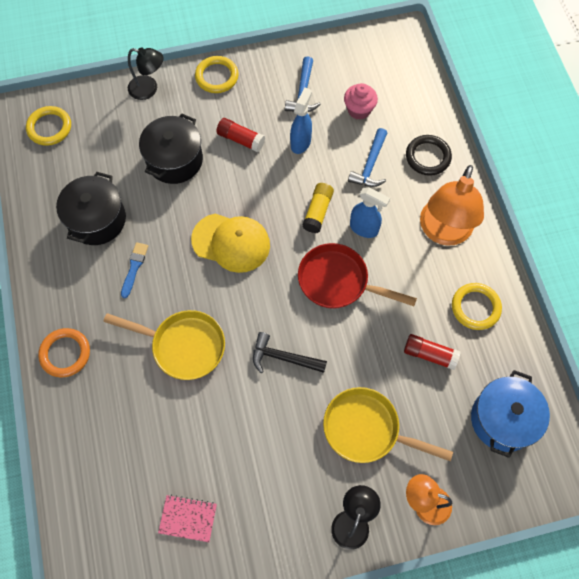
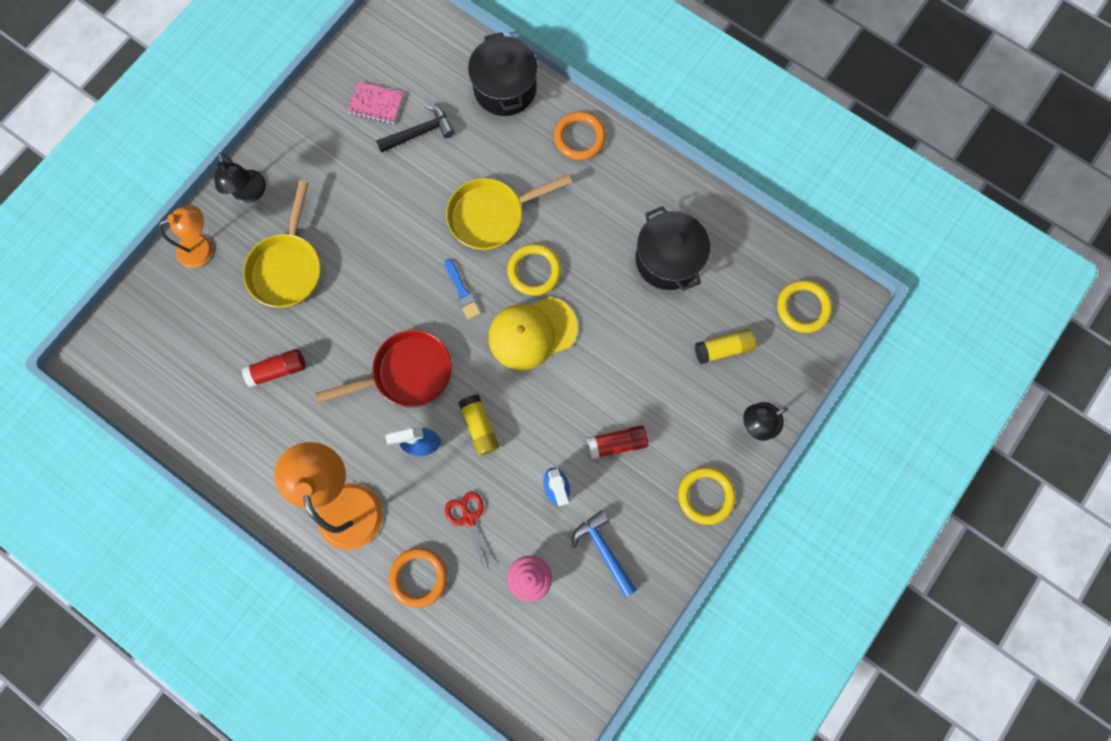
camera: 140 degrees right, 10 degrees up
(122, 142) = (723, 349): none -> yellow glue stick
(134, 267) = (594, 245): blue brush -> blue brush (462, 291)
(174, 160) = (657, 370): black pot -> black pot (505, 88)
(188, 518) = (376, 104): pink notebook -> pink notebook turned 45 degrees clockwise
(283, 357) = (401, 270): black hammer -> black hammer (420, 132)
(367, 429) = (288, 267): yellow pan -> yellow pan turned 120 degrees clockwise
(370, 165) = (469, 518): blue hammer -> red scissors
(428, 157) = (419, 577): black ring -> orange ring
(475, 307) = (265, 447): yellow ring -> yellow ring (534, 271)
(502, 419) = (178, 362): blue pot -> none

